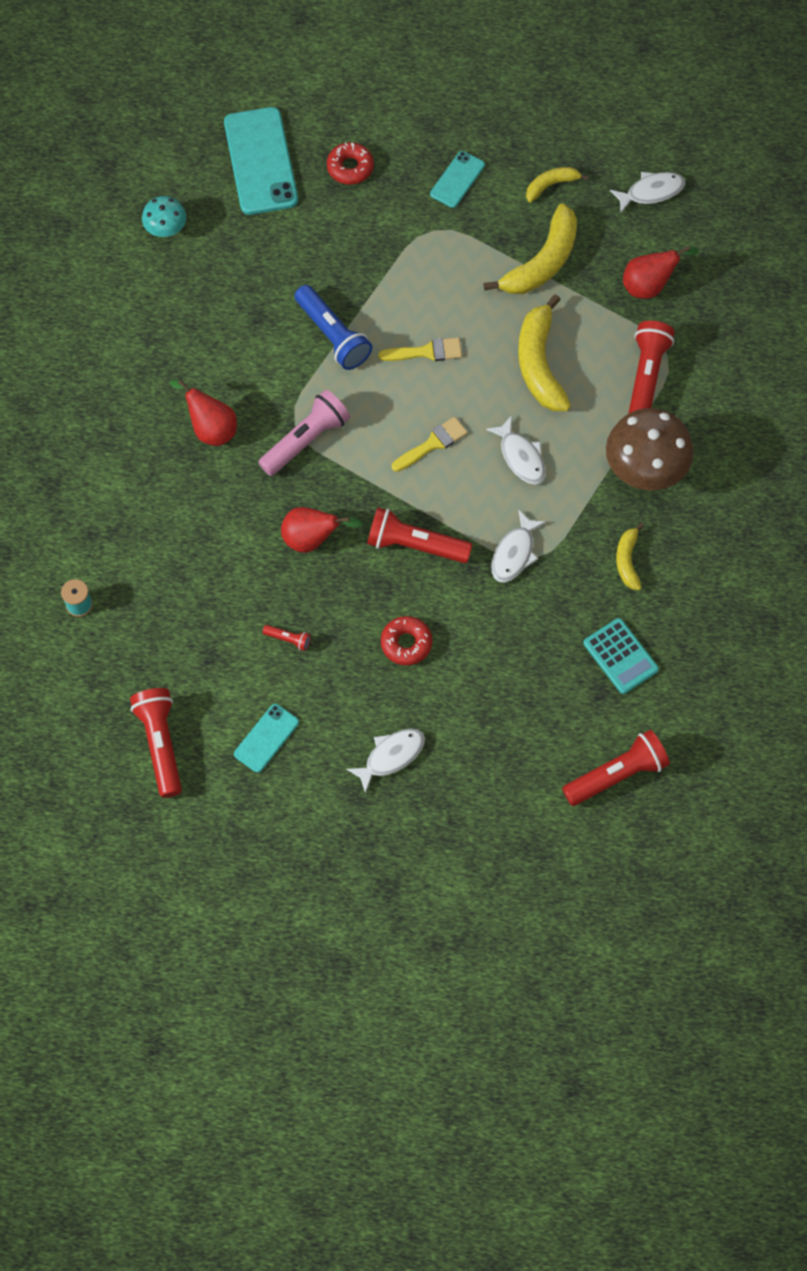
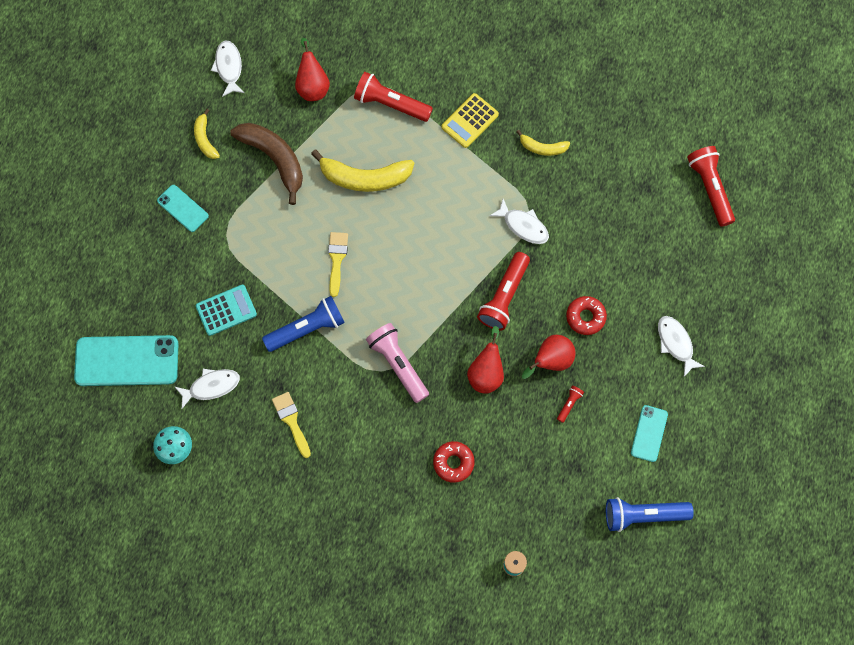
camera: 80 degrees left, 5 degrees up
(160, 744) = (643, 515): red flashlight -> blue flashlight
(211, 428) = (373, 438): red pear -> red pear (551, 361)
(266, 738) = (649, 433): turquoise phone -> turquoise phone turned 60 degrees clockwise
(350, 167) = (150, 290): red donut -> red donut (453, 463)
(432, 444) = (419, 269): yellow brush -> yellow brush (291, 421)
(521, 457) = (442, 206): white fish -> white fish (211, 386)
(542, 262) = (274, 159): yellow banana -> brown banana
(620, 656) = (618, 168): turquoise calculator -> turquoise calculator (226, 310)
(645, 470) = (470, 121): brown mushroom -> yellow calculator

